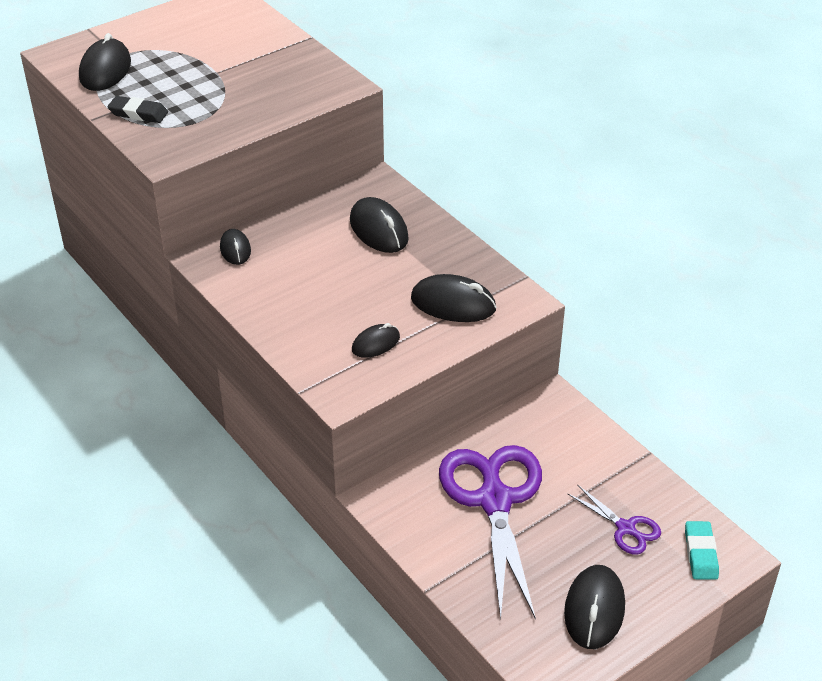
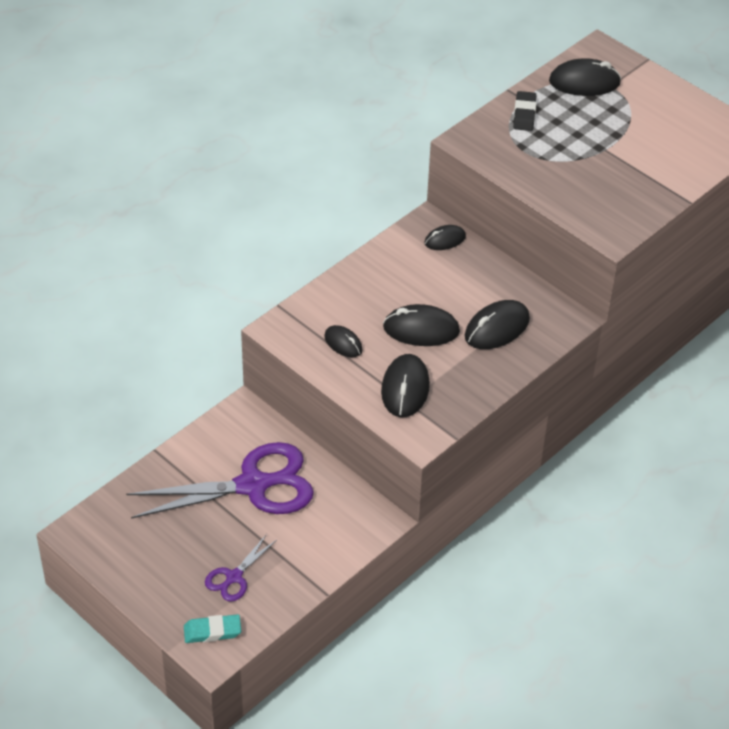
camera: 80 degrees right, 5 degrees up
(594, 610) = (145, 557): black mouse -> black mouse (421, 329)

